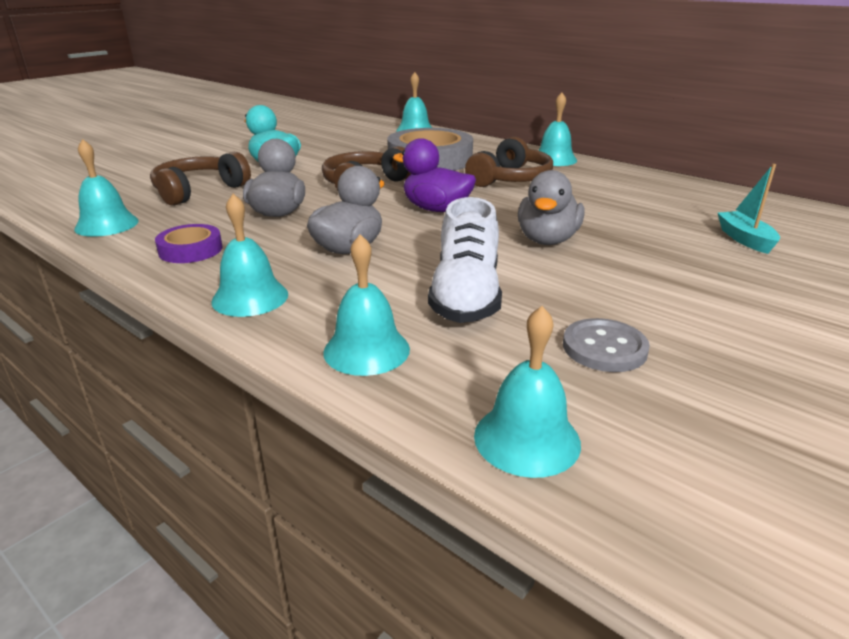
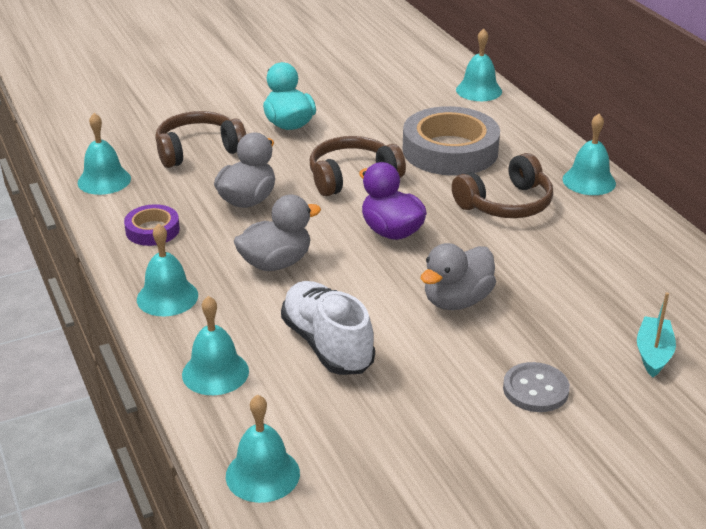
camera: 25 degrees right, 5 degrees up
(466, 296) = (327, 344): white shoe -> white shoe turned 120 degrees clockwise
(604, 348) = (386, 426): grey button -> grey button (535, 389)

